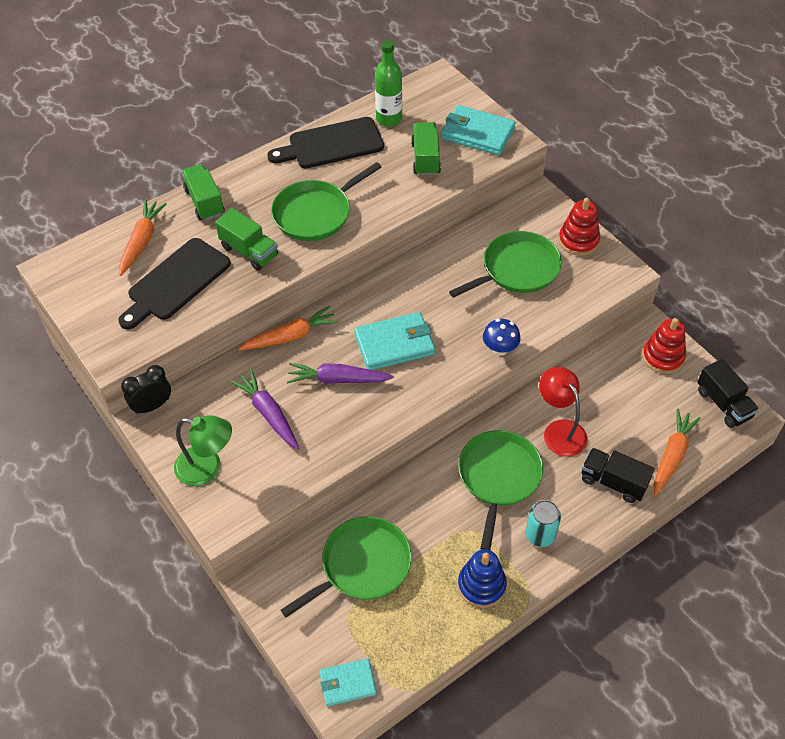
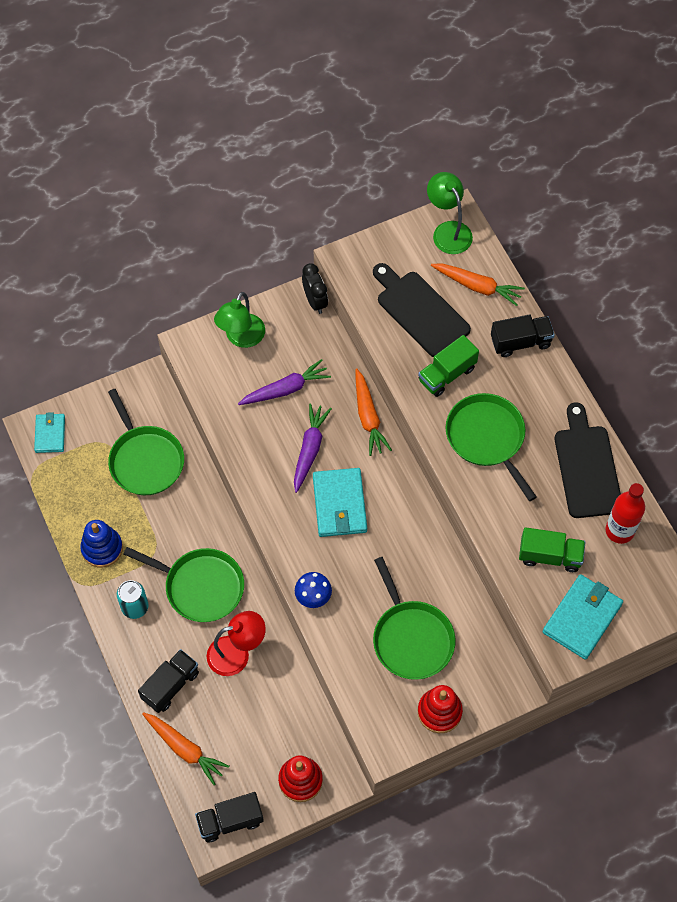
camera: 100 degrees right, 10 degrees up
(72, 273) = (448, 231): none -> green lamp
(205, 202) = (520, 342): green truck -> black truck
(389, 119) = (619, 530): green bottle -> red bottle

